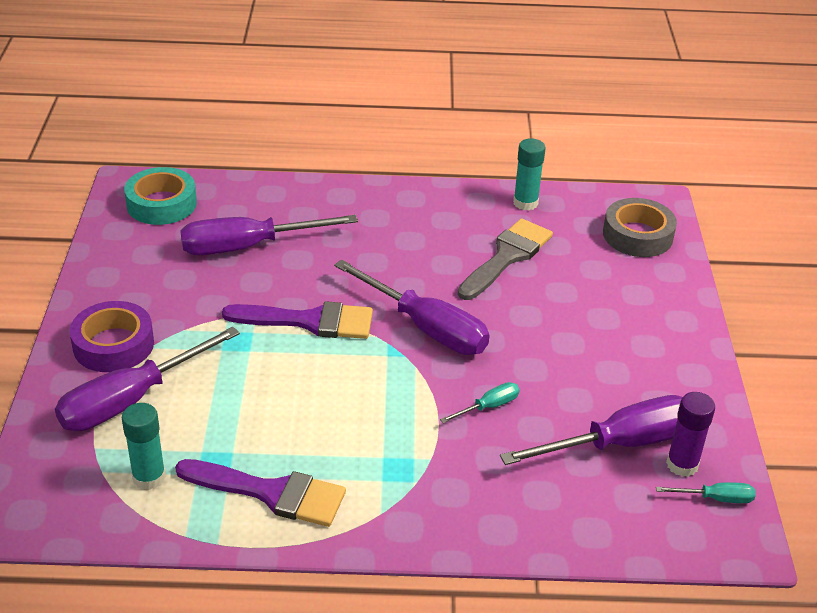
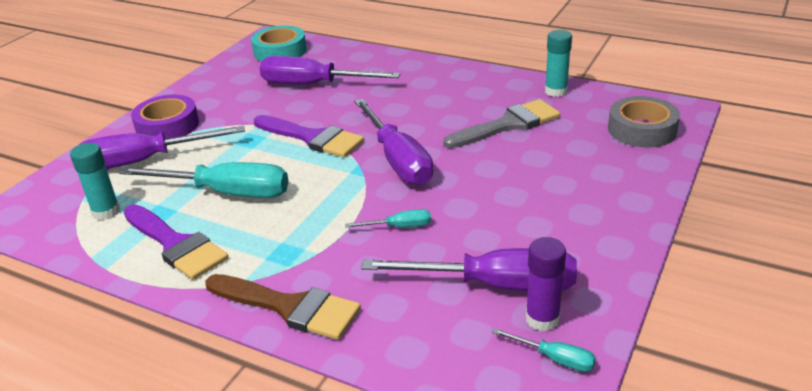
camera: 30 degrees right, 5 degrees down
(271, 415) = (226, 193): none -> turquoise screwdriver
(452, 524) = (290, 307): none -> brown brush

